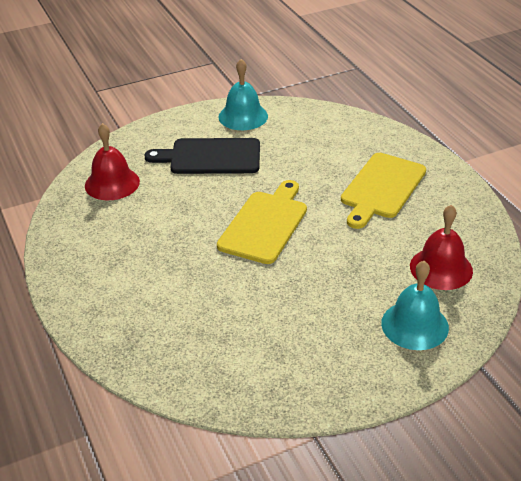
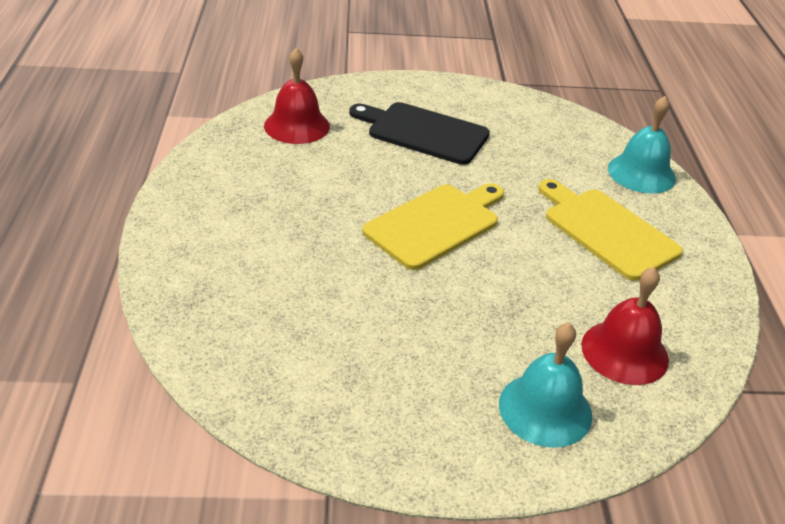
camera: 20 degrees right, 0 degrees up
(243, 116) = (489, 102): turquoise bell -> turquoise bell (641, 173)
(382, 188) = (606, 231): yellow cutting board -> yellow cutting board turned 90 degrees clockwise

